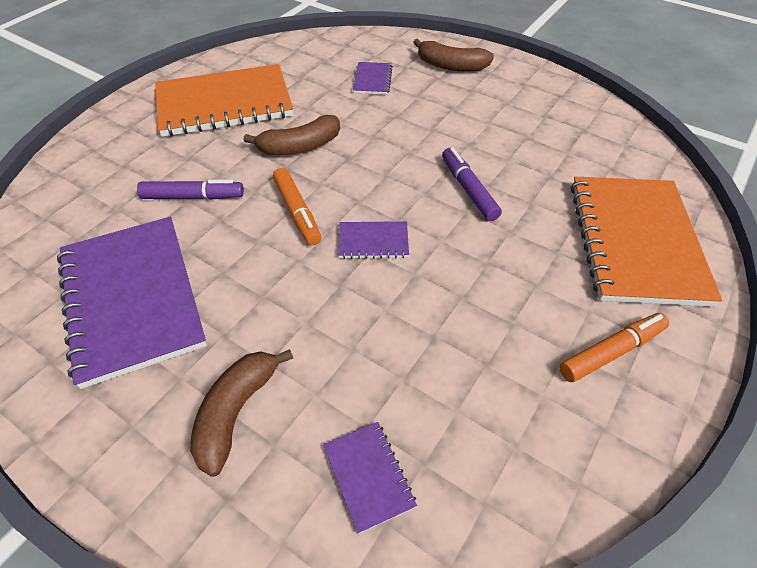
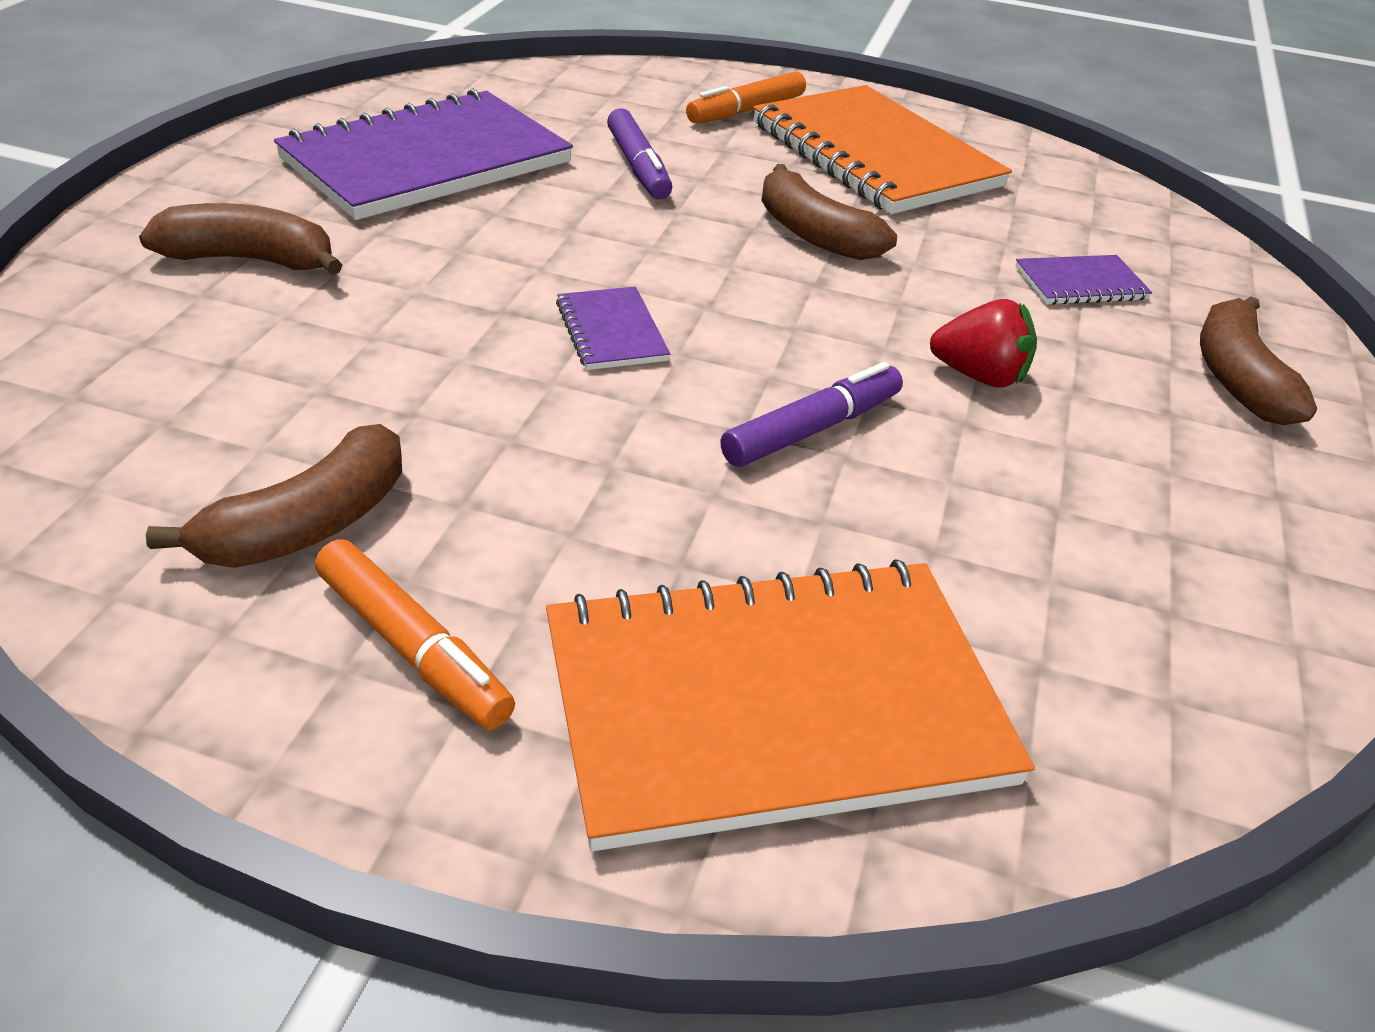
camera: 70 degrees right, 10 degrees down
(297, 212) = (648, 253): orange marker -> orange marker (746, 111)
(369, 476) = (145, 375): purple notebook -> none
(437, 130) = (979, 376): none -> red strawberry
(524, 389) = (309, 524): none -> brown banana

